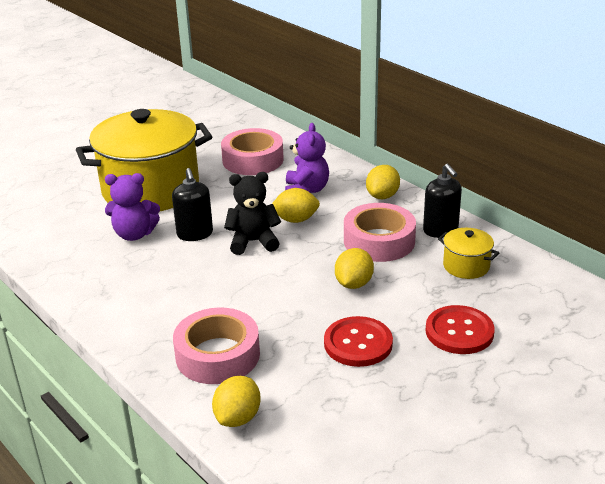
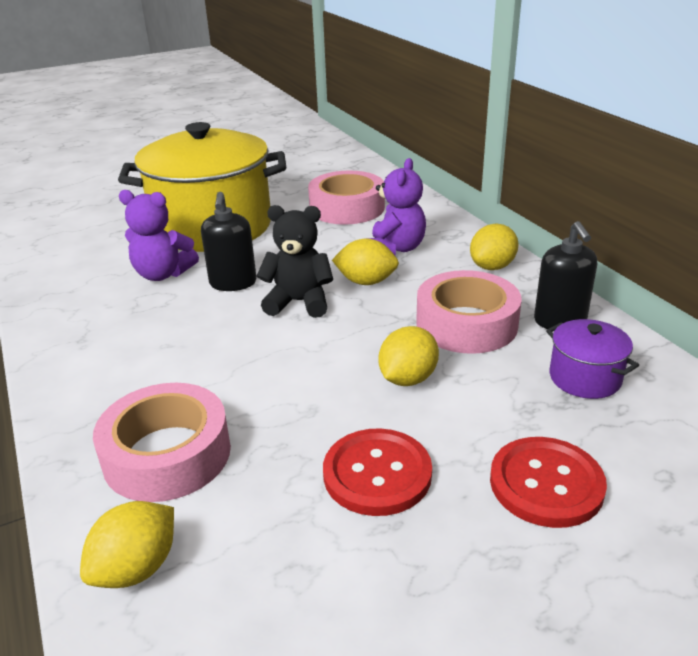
camera: 15 degrees right, 0 degrees up
(466, 266) = (585, 378): yellow pot -> purple pot

